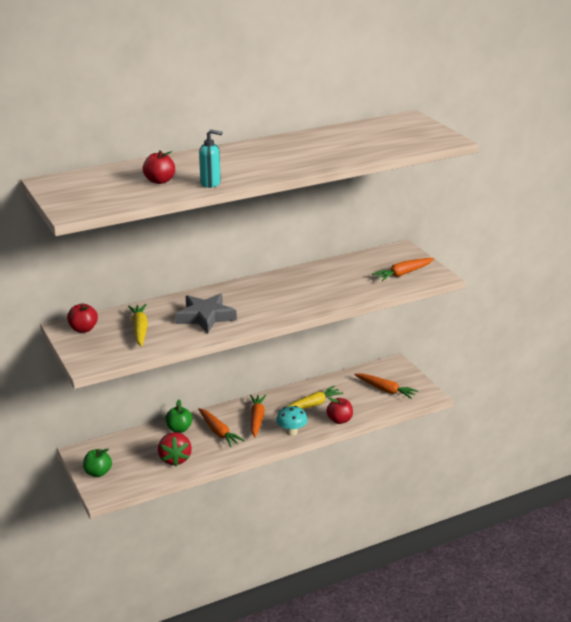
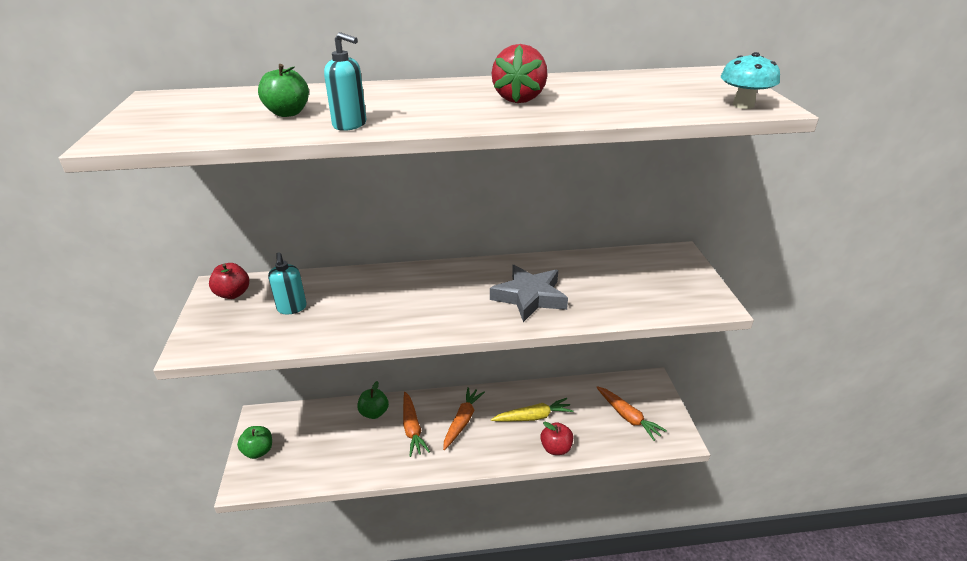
camera: 20 degrees right, 5 degrees up
(140, 329) = (292, 308): yellow carrot -> turquoise soap dispenser
(159, 181) = (288, 113): red apple -> green apple
(175, 459) = (346, 455): red strawberry -> red strawberry (519, 99)
(205, 317) = (380, 306): grey star -> grey star (530, 297)
(291, 432) = (492, 451): turquoise mushroom -> turquoise mushroom (743, 105)
(403, 274) = (666, 291): orange carrot -> none

